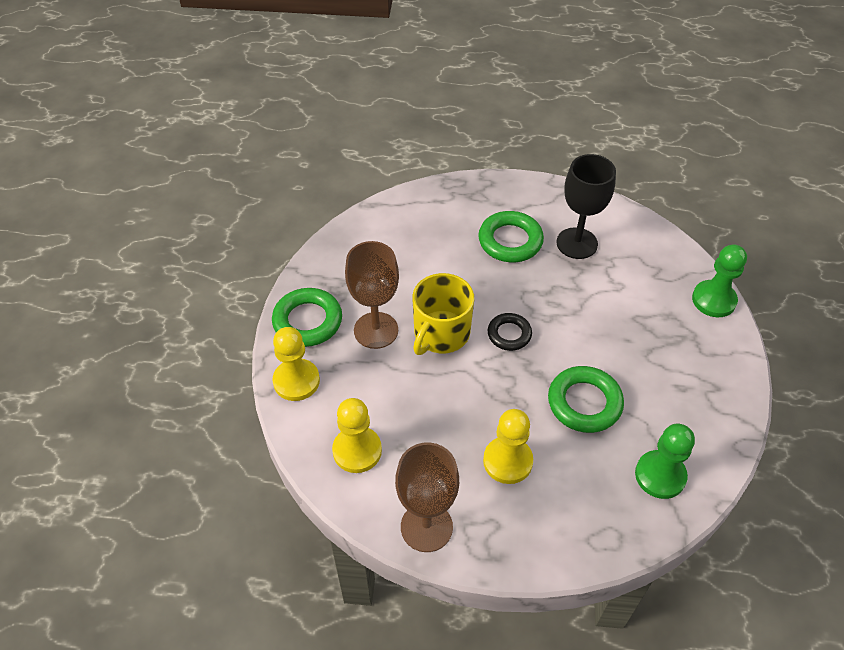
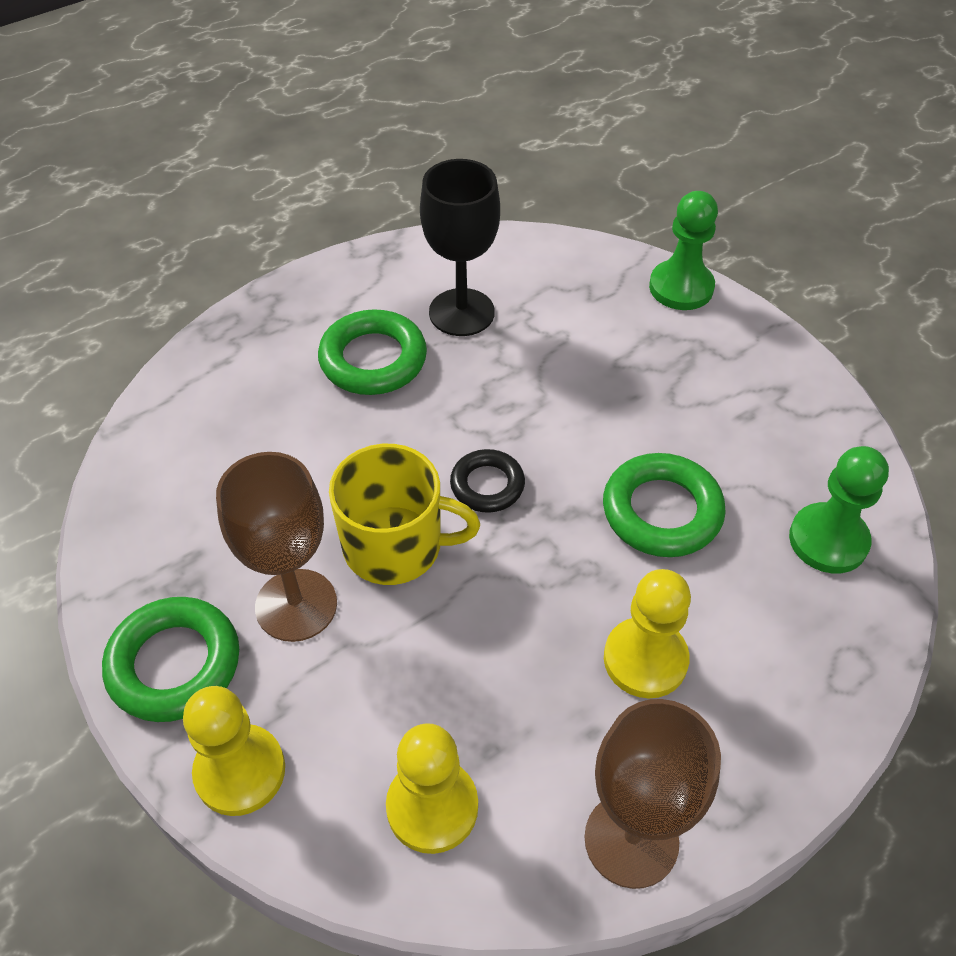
camera: 40 degrees left, 0 degrees up
(441, 333) = (395, 546): yellow mug -> yellow mug turned 75 degrees counterclockwise

